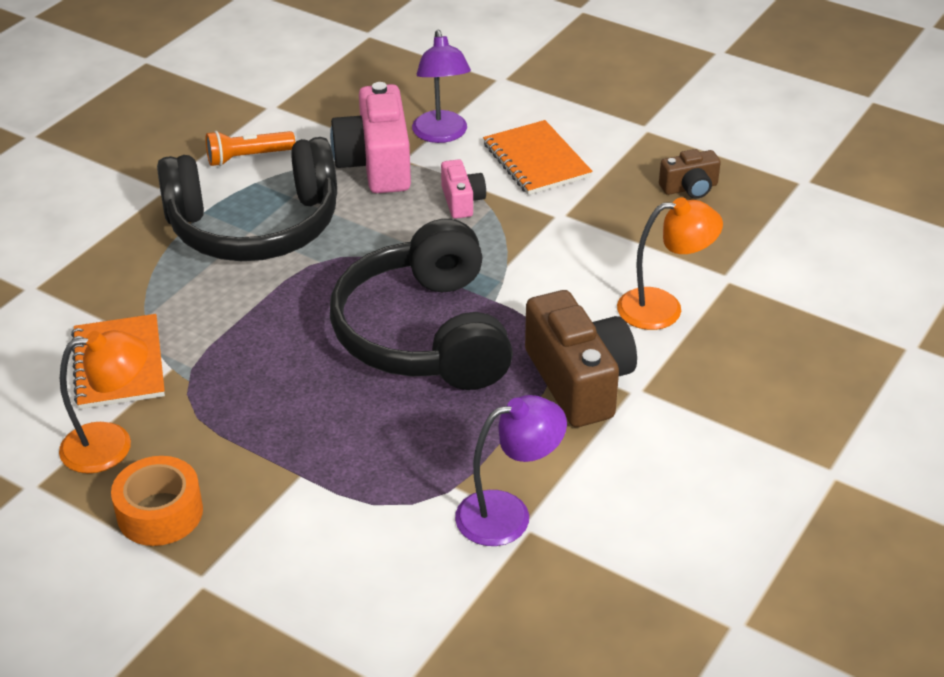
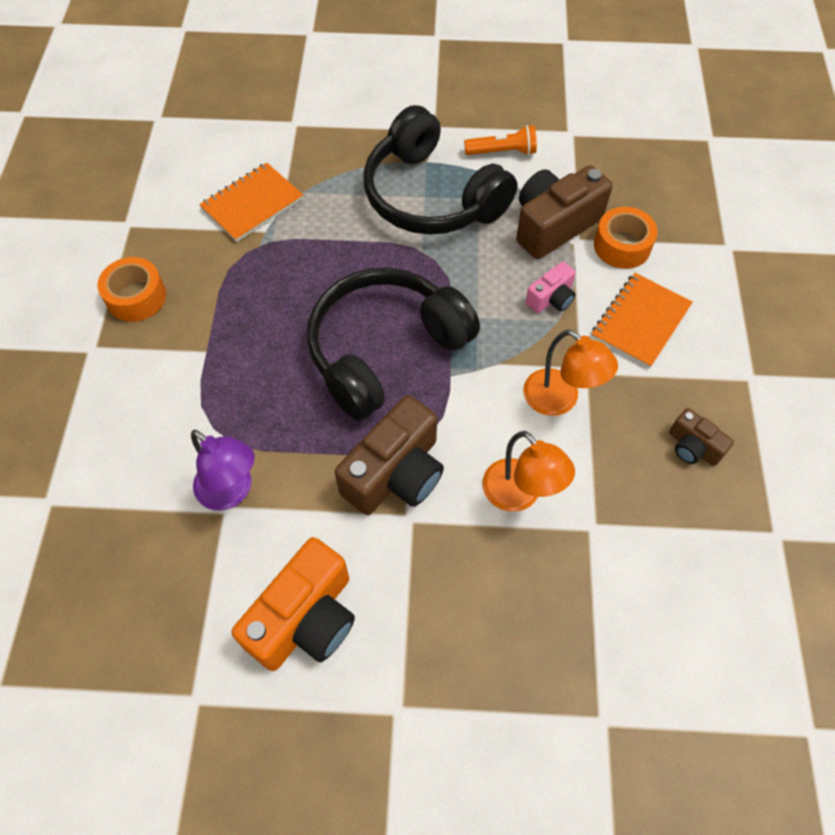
camera: 60 degrees right, 20 degrees up
(112, 445) = (180, 241): orange lamp -> orange lamp (560, 400)
(247, 157) = (502, 152): orange flashlight -> orange flashlight turned 135 degrees clockwise
(376, 164) = (554, 225): pink camera -> brown camera
(441, 135) = (622, 246): purple lamp -> orange tape
(698, 506) = (305, 619): none -> orange camera

